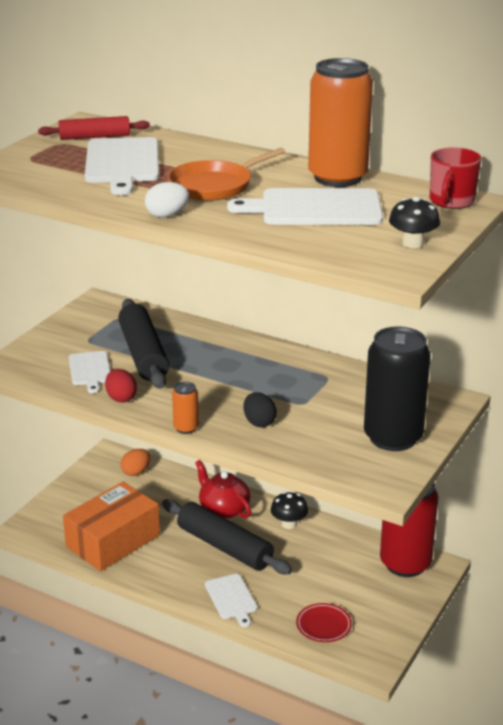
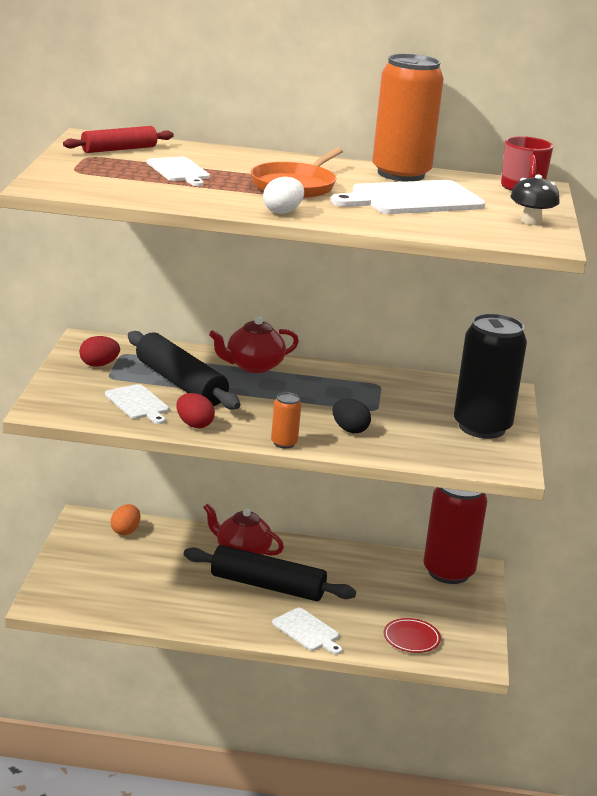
camera: 25 degrees left, 5 degrees down
(88, 327) = (99, 365): none -> red egg
(113, 541) = (148, 599): orange box -> none
(122, 163) = (179, 171): white cutting board -> white cutting board, size x0.58
(223, 344) = (253, 366): none -> red teapot
(289, 524) = (316, 555): black mushroom -> none

